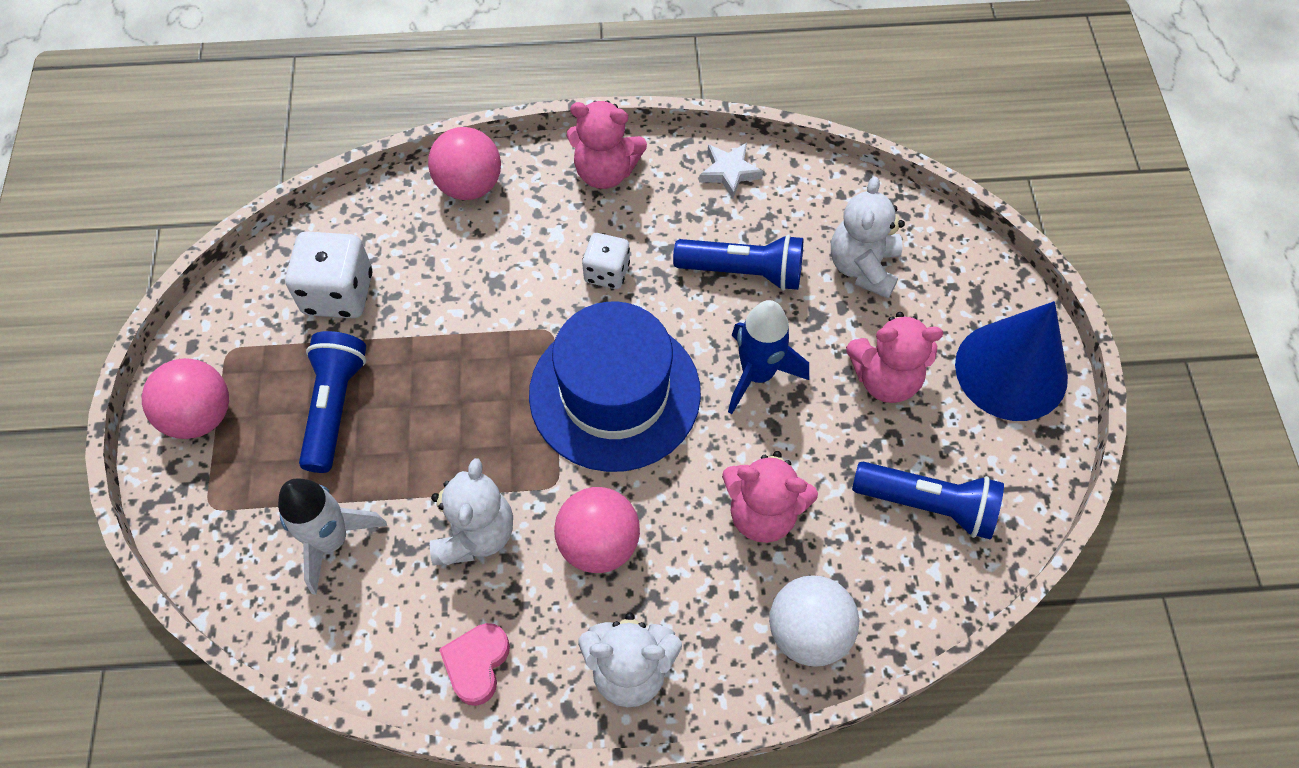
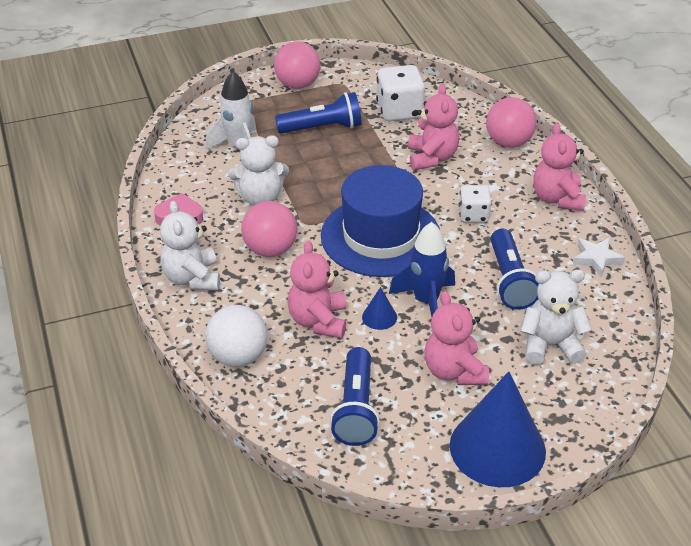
camera: 75 degrees right, 20 degrees down
(467, 284) = (431, 158): none -> pink teddy bear
(772, 436) = (379, 317): none -> blue cone

